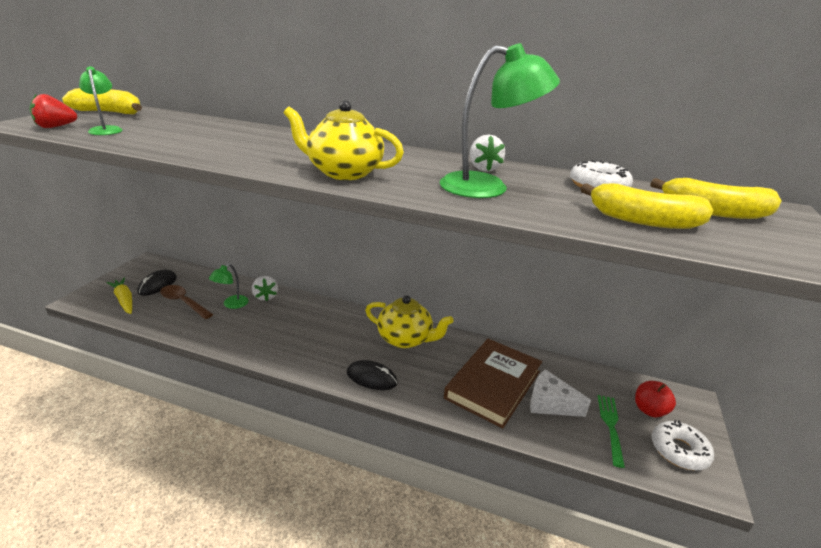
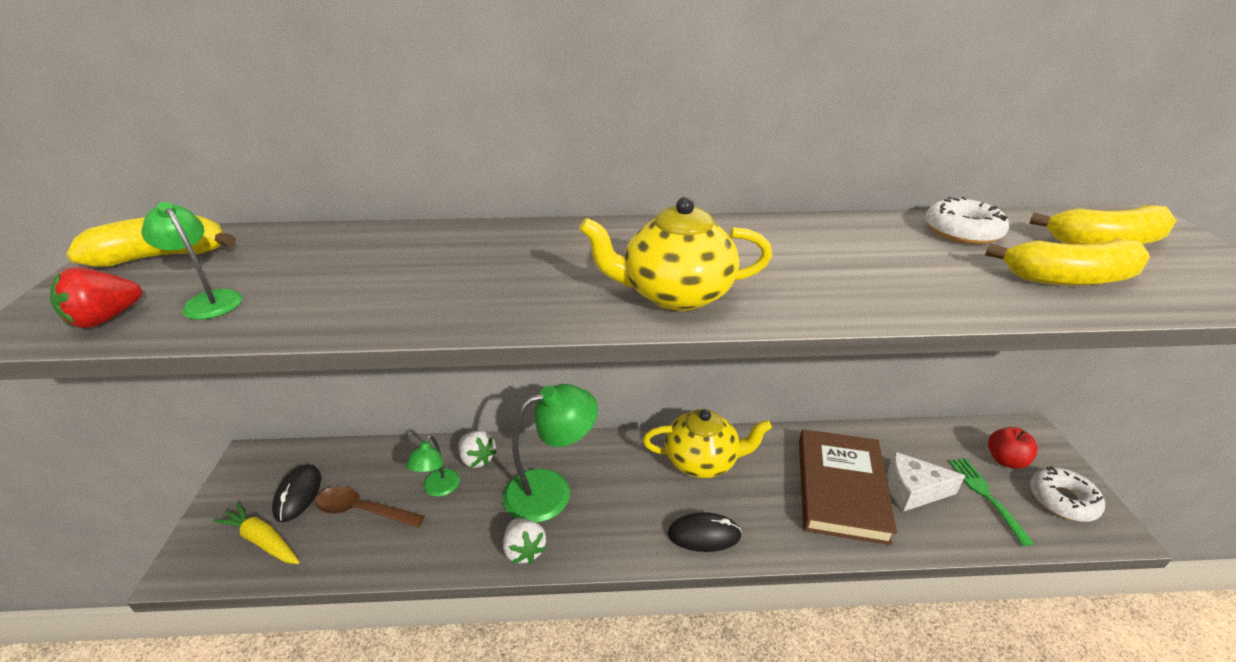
camera: 20 degrees left, 5 degrees up
(484, 168) = (819, 235): white strawberry -> white strawberry (524, 550)
(488, 187) = (863, 269): green lamp -> green lamp (551, 490)

